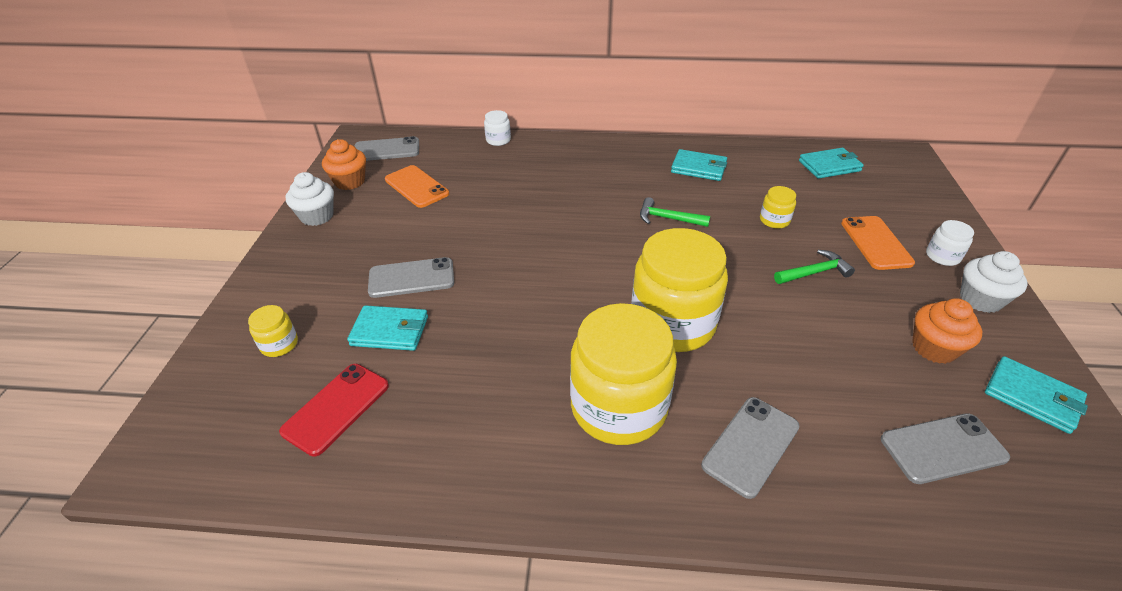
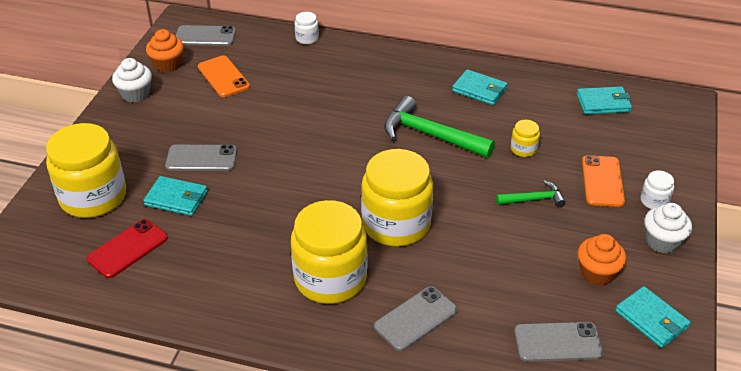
camera: 10 degrees right, 0 degrees up
(279, 344) = (93, 197): yellow jar -> yellow jar, size x2.35
(668, 218) = (430, 135): green hammer -> green hammer, size x1.84

